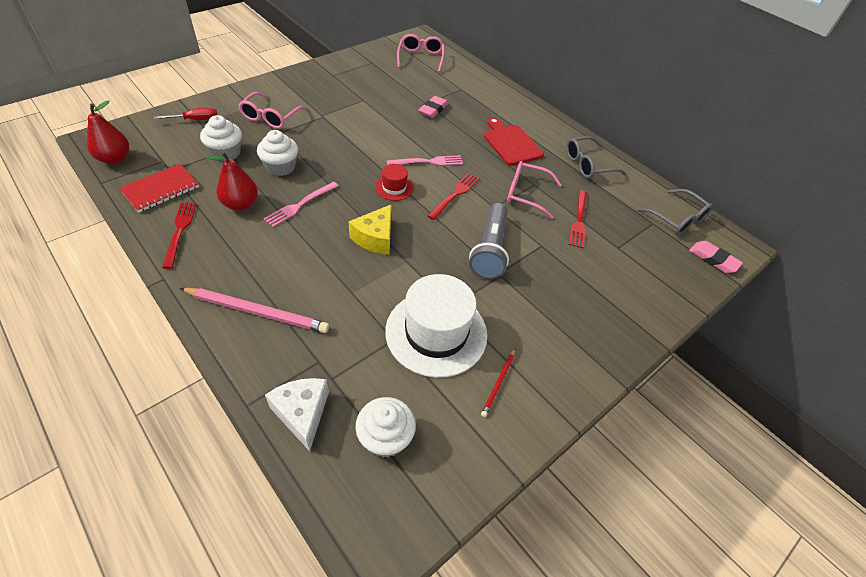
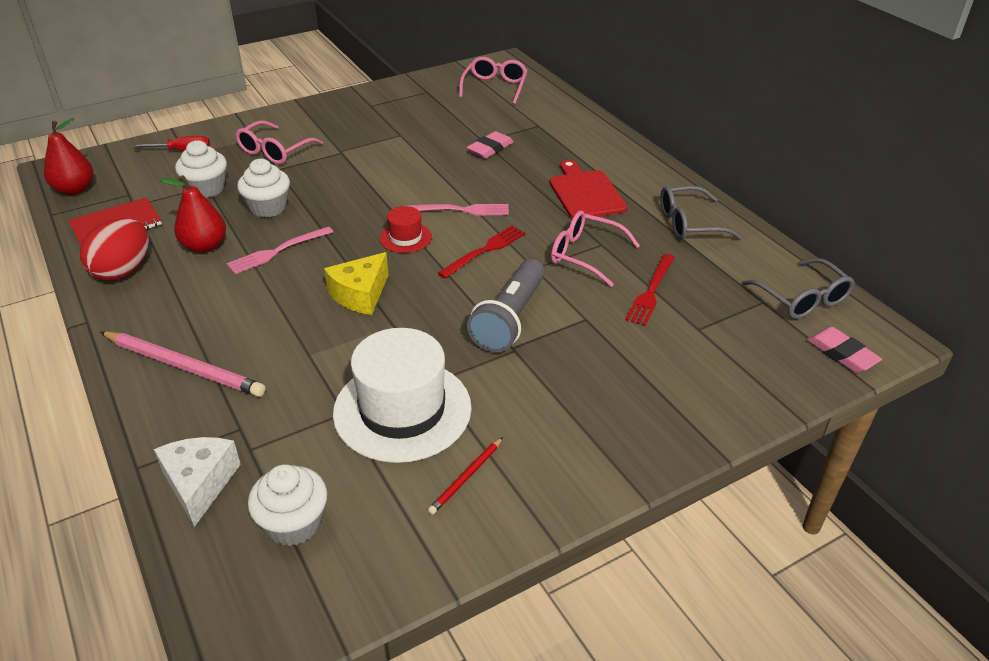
camera: 15 degrees right, 10 degrees down
(180, 230) = (123, 271): red fork -> red egg

